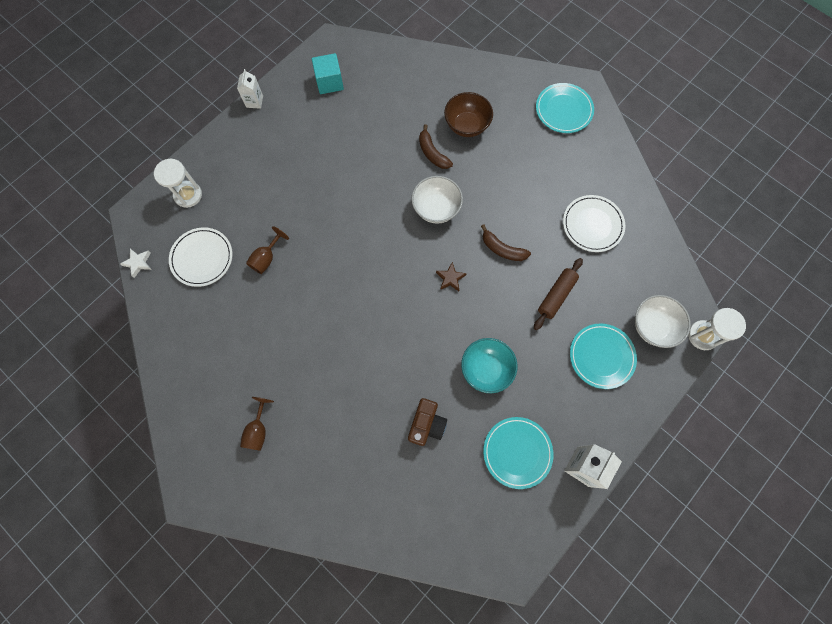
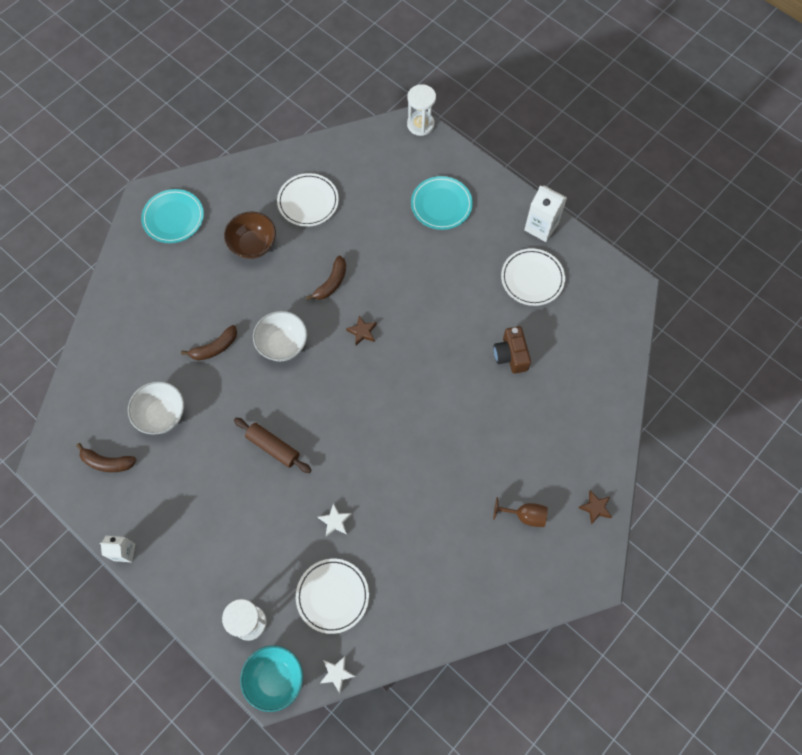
camera: 90 degrees left, 5 degrees down
(260, 503) = (595, 508): none -> brown star
(266, 258) = (335, 521): brown goblet -> white star
(329, 82) = (107, 462): turquoise cube -> brown banana
(426, 424) = (511, 355): brown camera -> brown camera turned 120 degrees counterclockwise
(466, 125) = (183, 312): brown bowl -> brown bowl (253, 245)
(486, 369) = (456, 302): turquoise bowl -> turquoise bowl (275, 679)
(517, 452) = (532, 278): turquoise plate -> white plate
(556, 296) = (382, 238): brown rolling pin -> brown rolling pin (273, 447)
(652, 327) = (412, 162): white bowl -> white bowl (162, 415)

